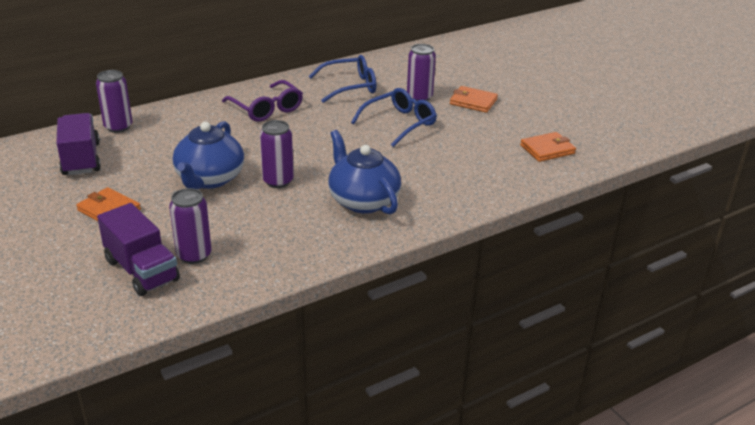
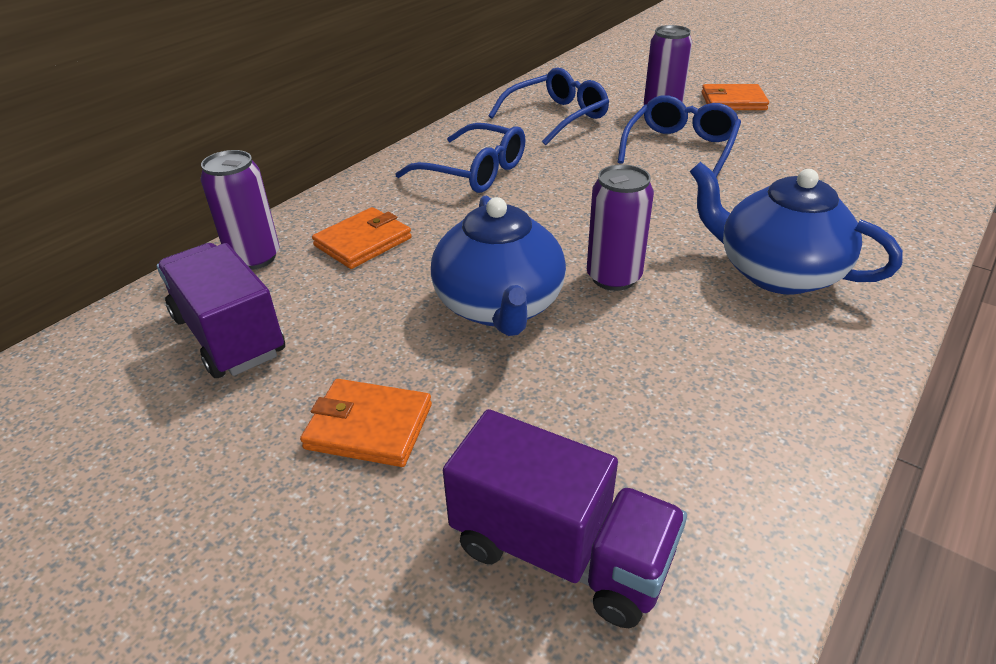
camera: 20 degrees left, 5 degrees up
(194, 255) = (626, 472): purple can -> none
(266, 108) = (473, 171): purple glasses -> blue glasses
(547, 149) = (899, 136): orange wallet -> orange wallet (363, 242)

